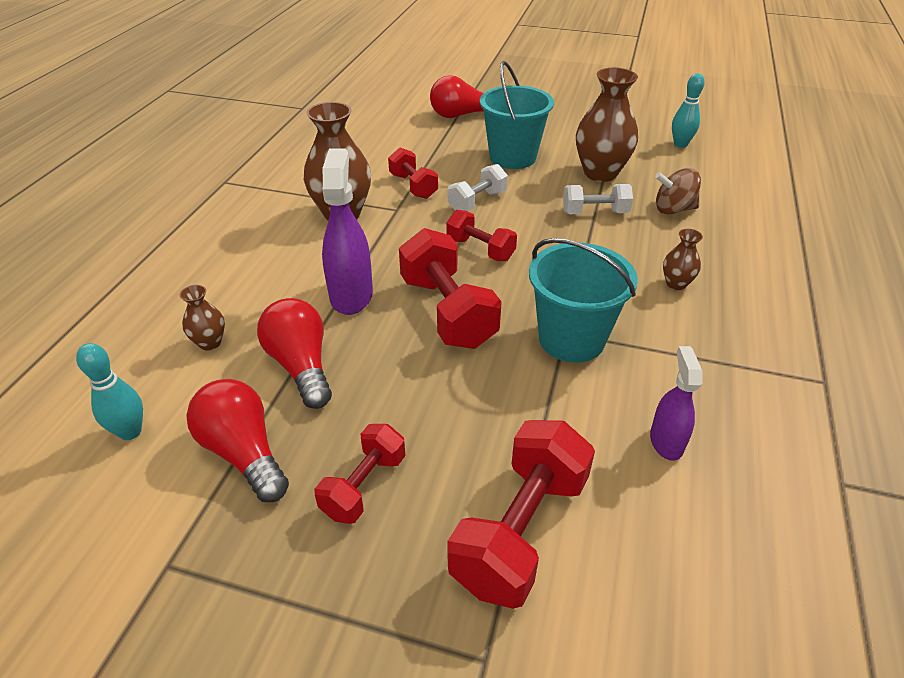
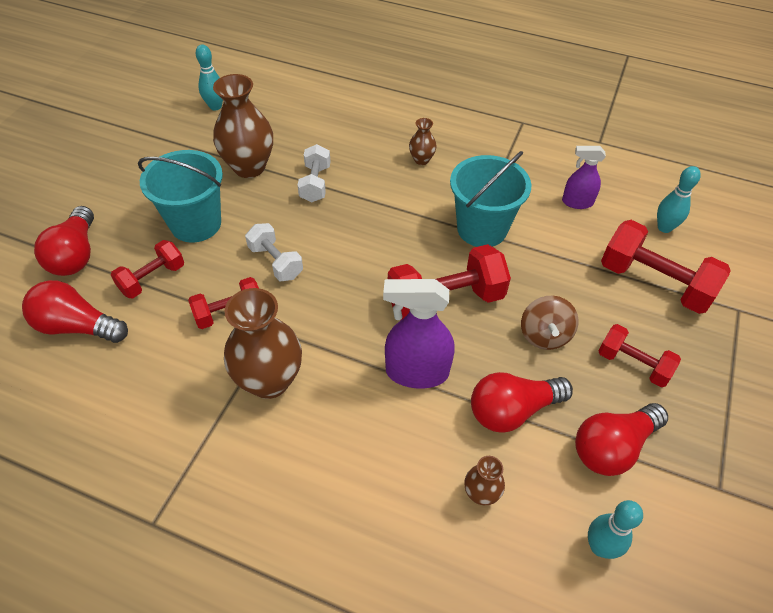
camera: 85 degrees left, 10 degrees up
(392, 128) = (77, 326): none -> red light bulb
(480, 249) = (358, 269): red dumbbell -> red dumbbell (152, 279)
(655, 563) = (664, 227): none -> turquoise bowling pin
(673, 209) = (321, 137): brown spinning top -> brown spinning top (544, 335)

